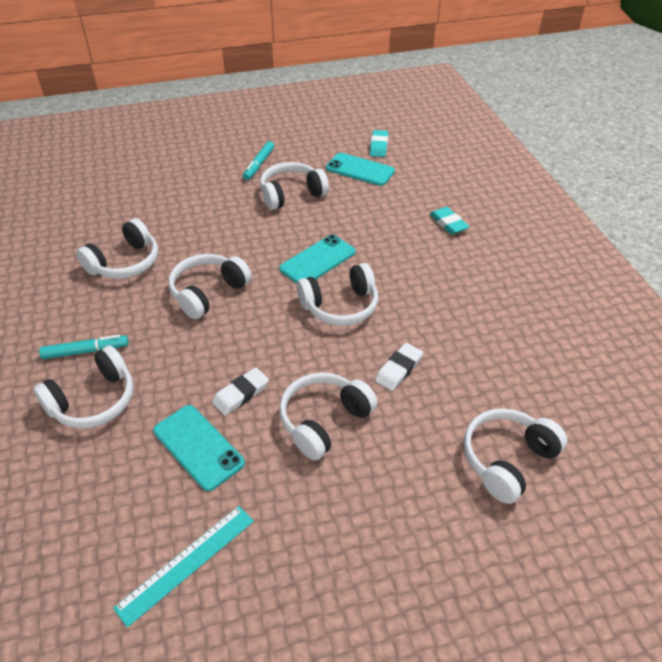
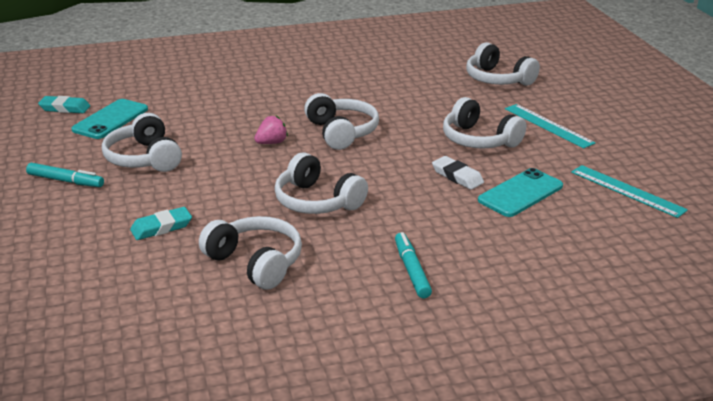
camera: 90 degrees left, 15 degrees down
(93, 400) = (480, 255): white headphones -> none
(318, 260) = (271, 143): turquoise phone -> pink strawberry
(365, 501) = (548, 125): none -> turquoise ruler
(399, 369) = (419, 110): white eraser -> none
(448, 223) = (226, 81): turquoise eraser -> turquoise eraser (161, 227)

